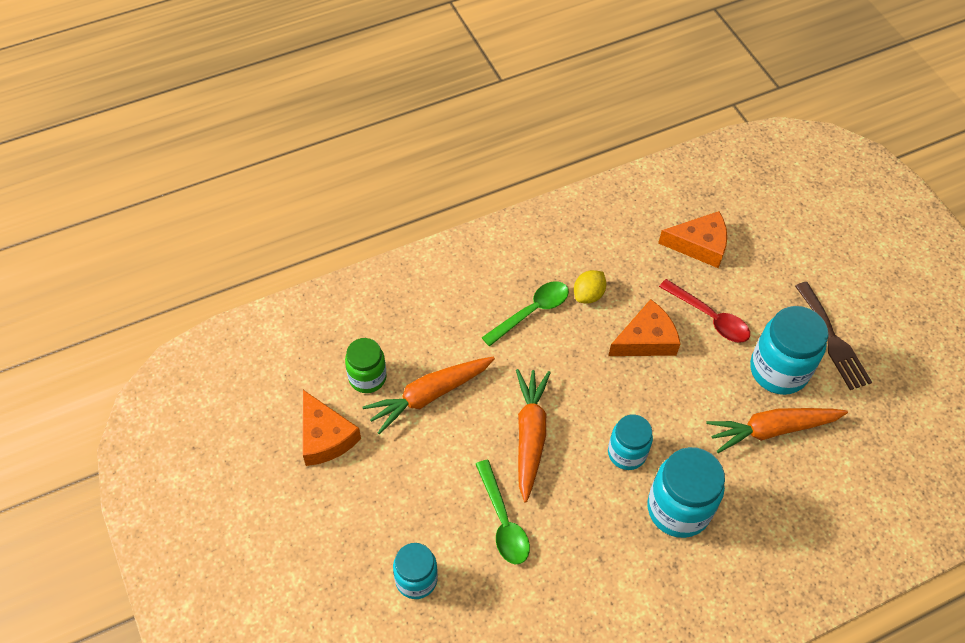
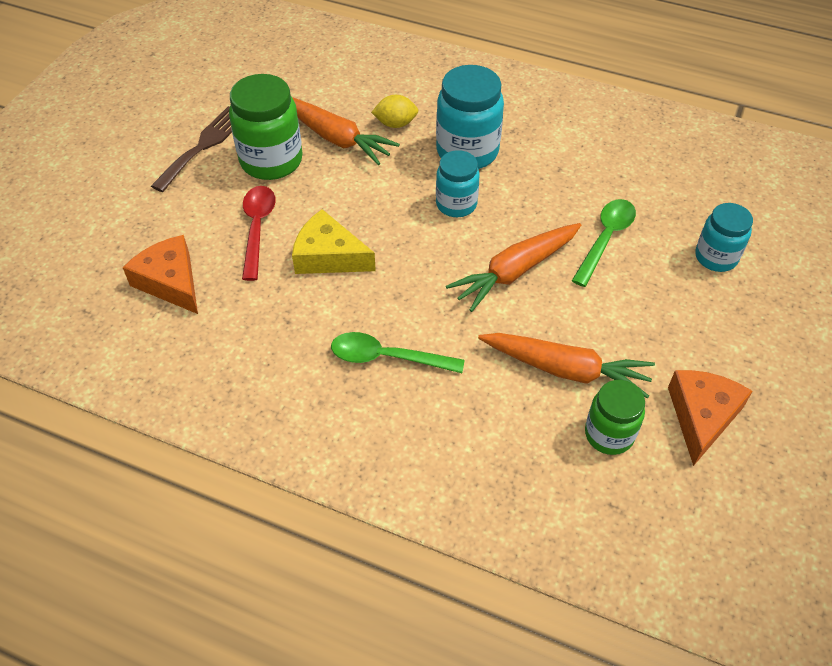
camera: 130 degrees left, 5 degrees down
(588, 295) = (320, 327): yellow lemon -> yellow lemon (395, 124)
(646, 339) = (328, 256): orange cheese -> yellow cheese
(778, 370) = (271, 161): turquoise jar -> green jar

